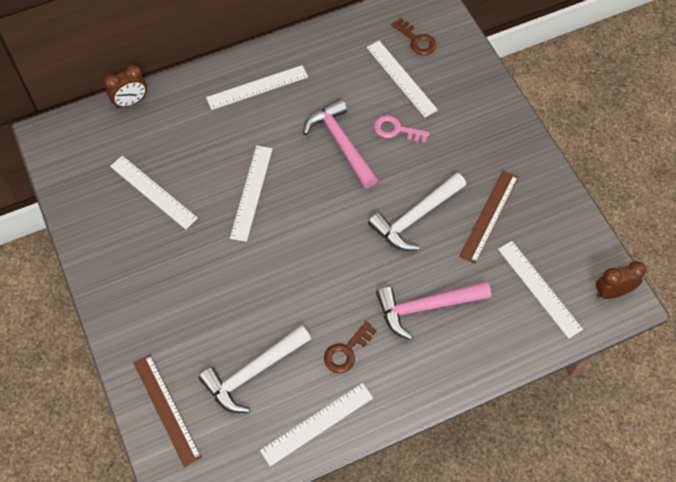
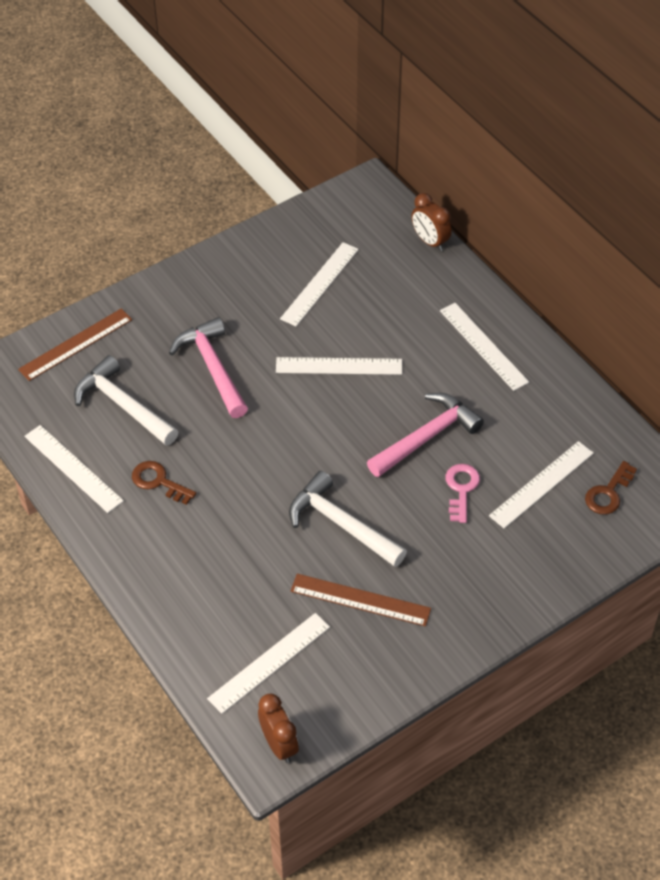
camera: 80 degrees right, 10 degrees down
(426, 307) = (224, 548): pink hammer -> pink hammer (212, 368)

